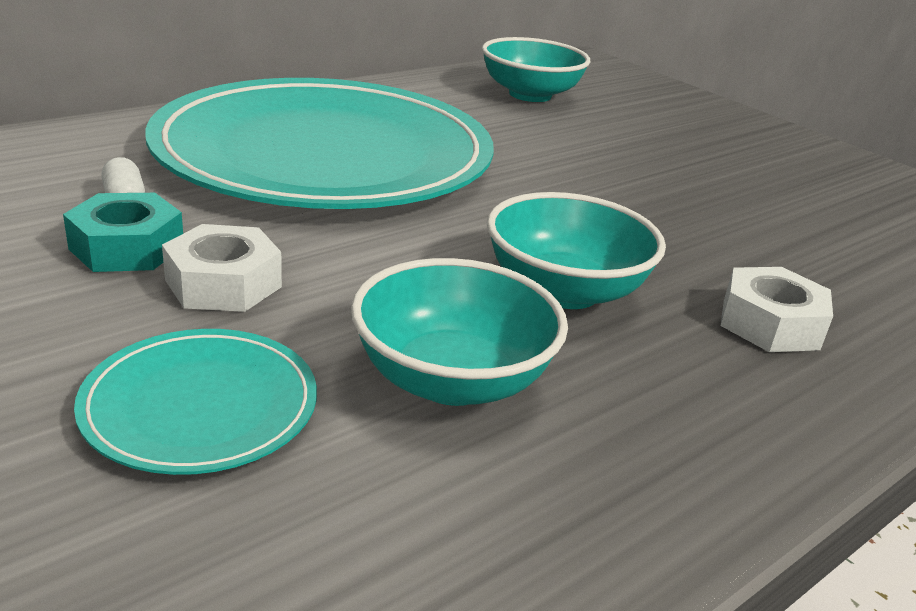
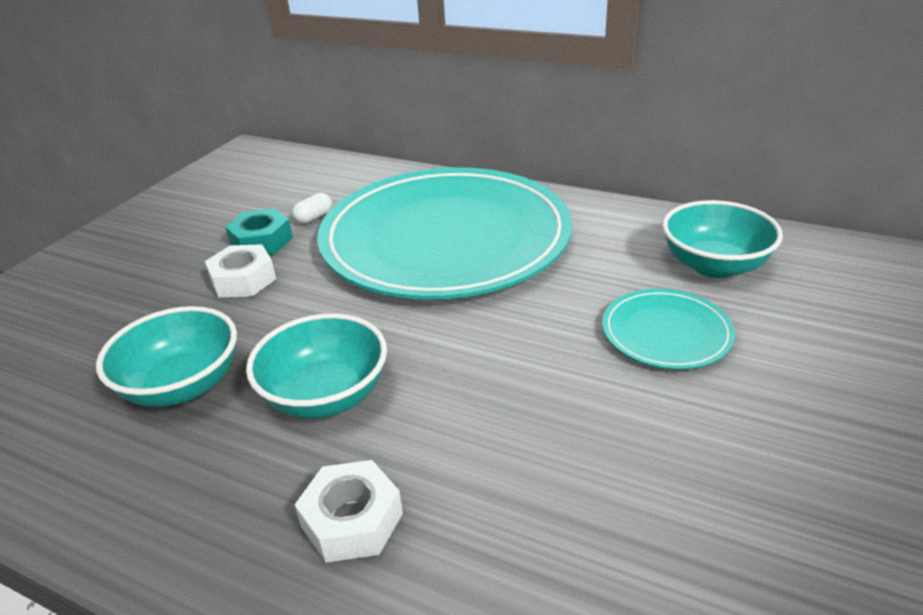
camera: 70 degrees right, 5 degrees up
(200, 406) = (125, 322): turquoise plate -> turquoise plate (666, 333)

